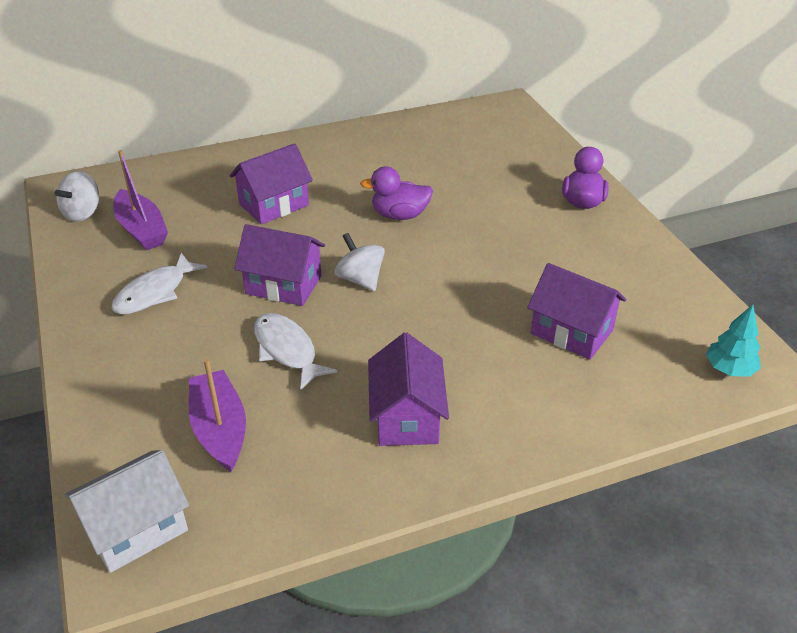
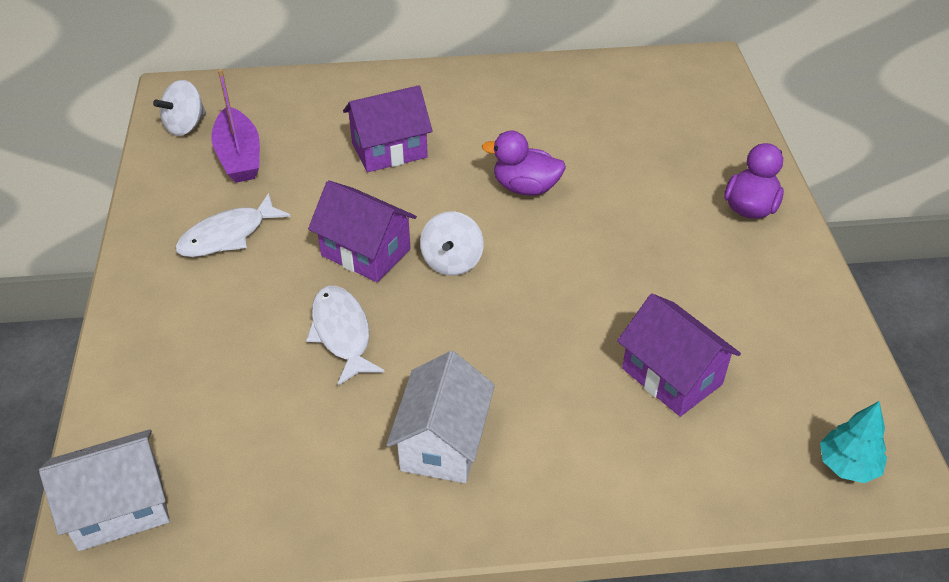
camera: 15 degrees right, 5 degrees up
(220, 429) = (240, 413): purple boat -> none
(360, 279) = (452, 261): white spinning top -> white spinning top turned 150 degrees counterclockwise
(406, 417) = (443, 442): purple house -> white house

